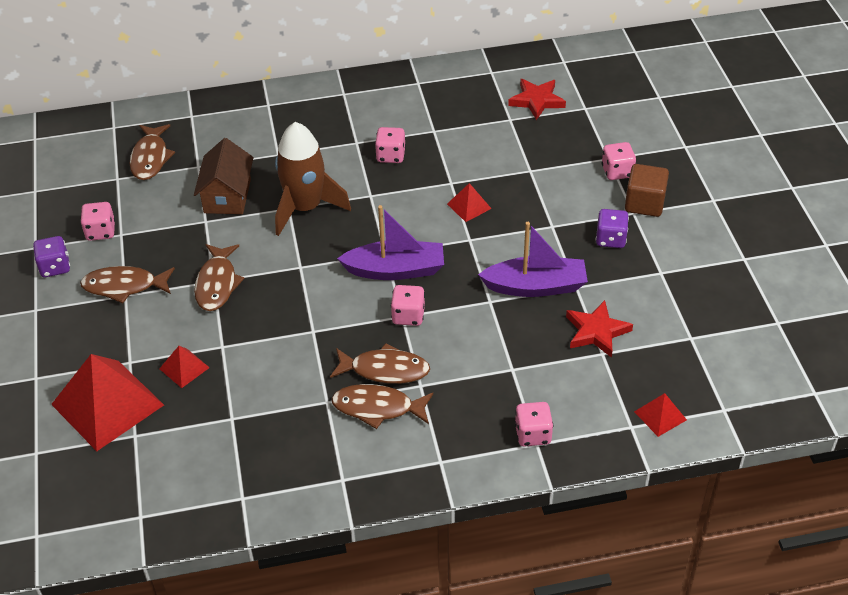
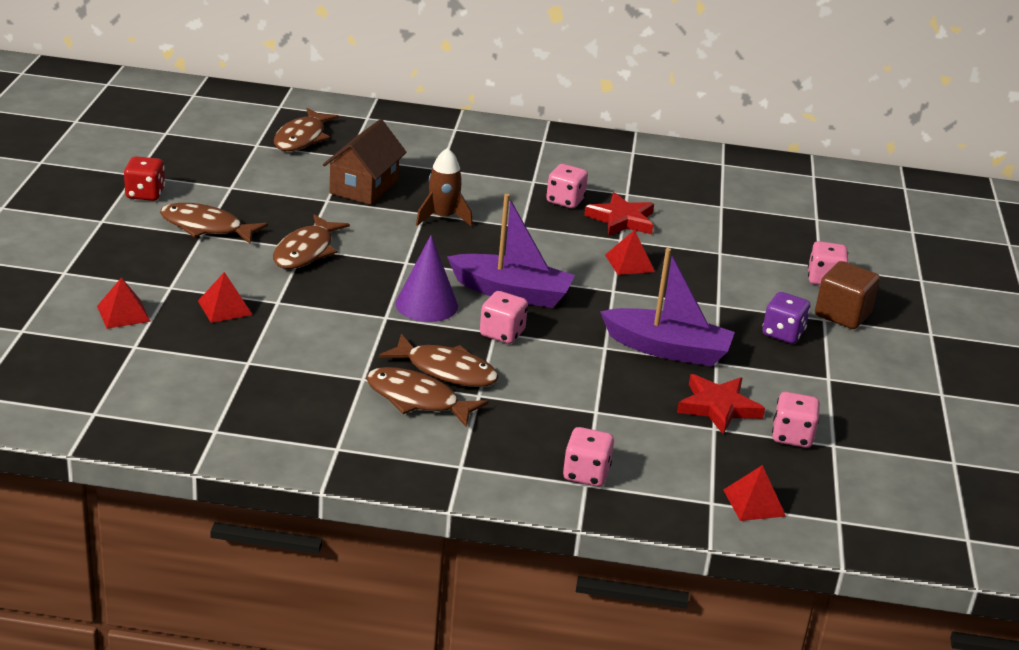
camera: 15 degrees right, 15 degrees down
(55, 267) = (145, 194): purple dice -> red dice
(101, 231) = (211, 180): pink dice -> pink dice (792, 436)
(107, 404) = (123, 313): red pyramid -> red pyramid, size x0.46
(305, 208) = (443, 217): brown rocket -> brown rocket, size x0.59
(337, 307) = (426, 304): none -> purple cone
(537, 101) = (762, 199): red star -> red star (621, 220)

